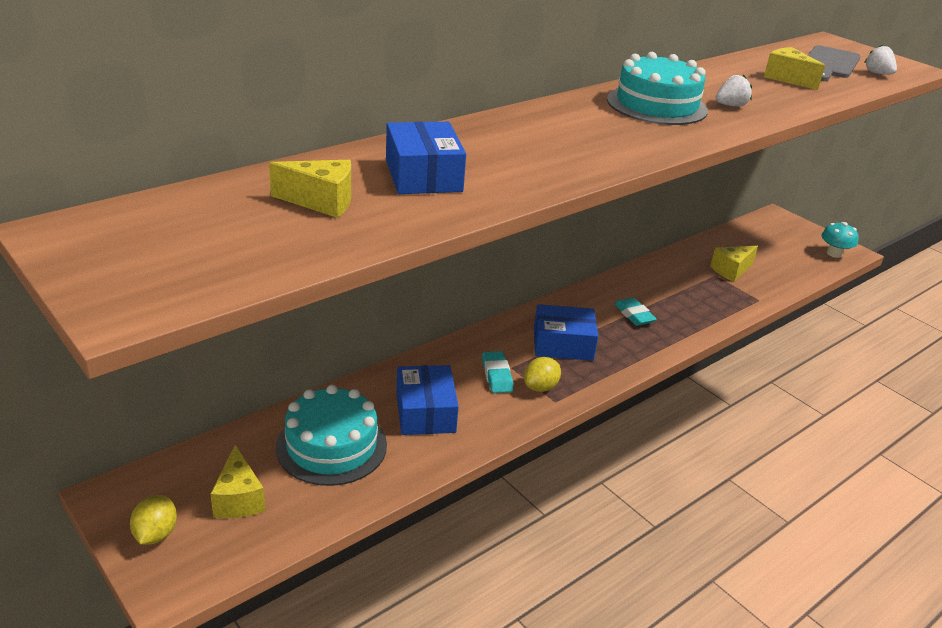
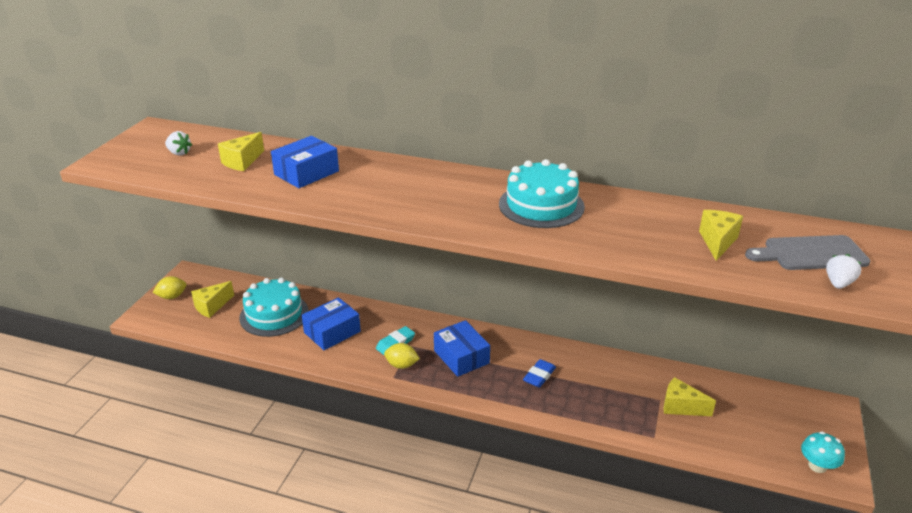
camera: 60 degrees right, 0 degrees up
(321, 202) = (242, 161): yellow cheese -> yellow cheese turned 60 degrees clockwise
(634, 315) = (539, 376): turquoise eraser -> blue eraser
(730, 106) = (594, 232): white strawberry -> white strawberry (179, 153)

